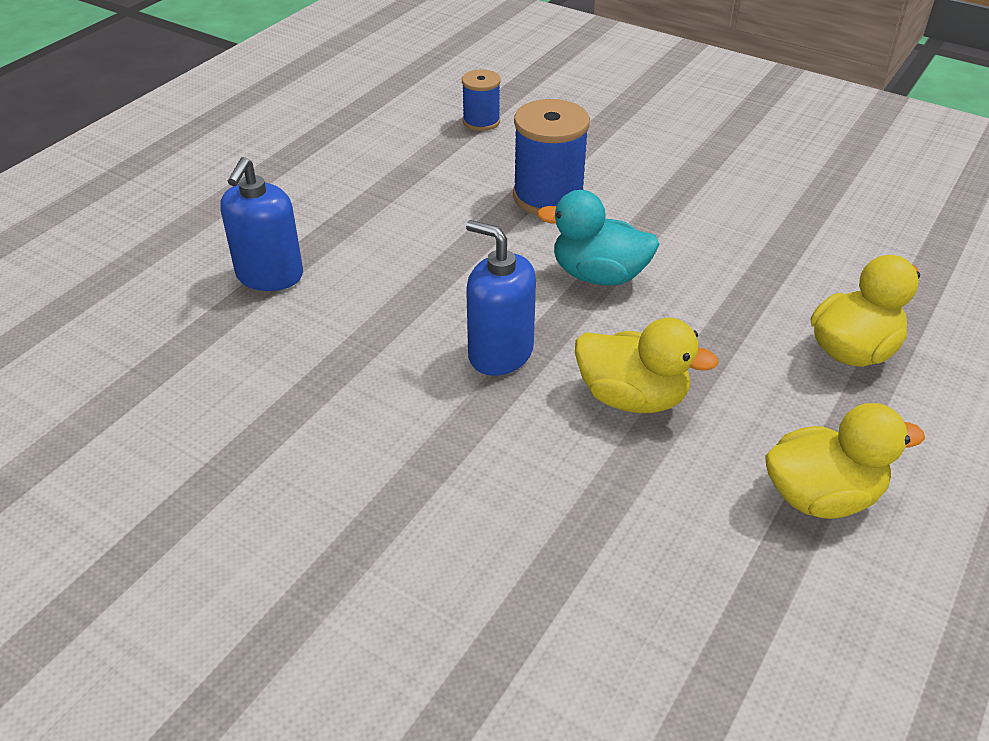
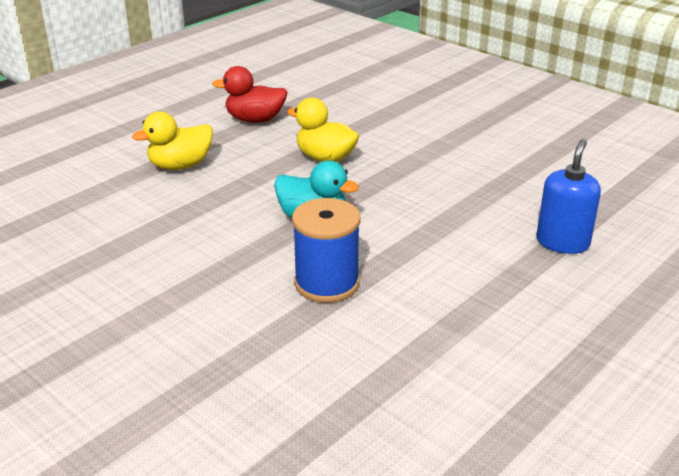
camera: 170 degrees left, 10 degrees down
(481, 121) = (369, 384): blue spool -> none
(500, 353) = (396, 183): blue soap dispenser -> none
(821, 496) = (255, 120): yellow duck -> red duck

